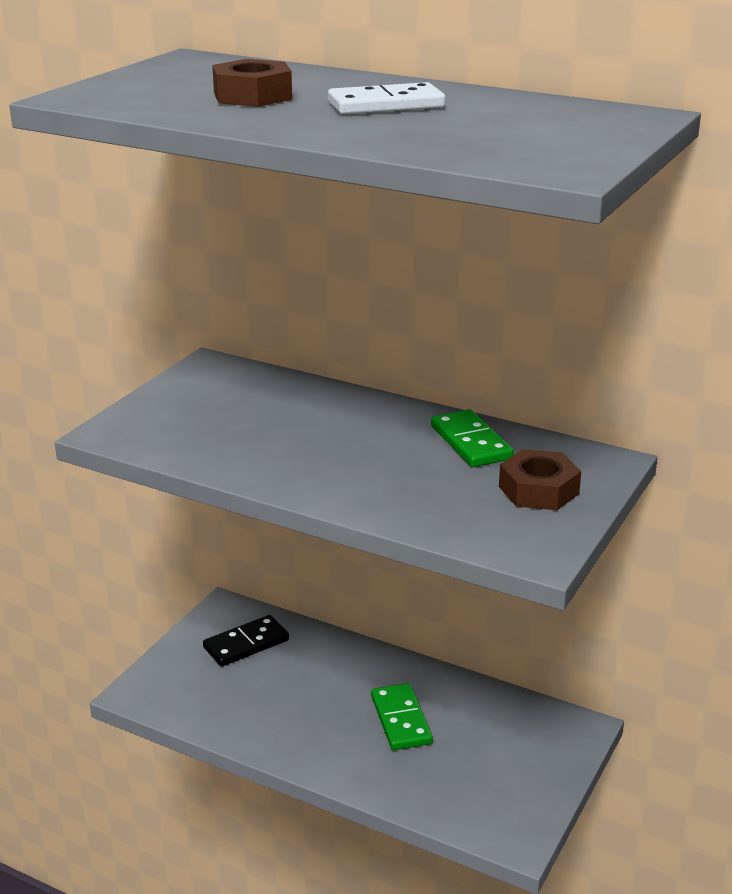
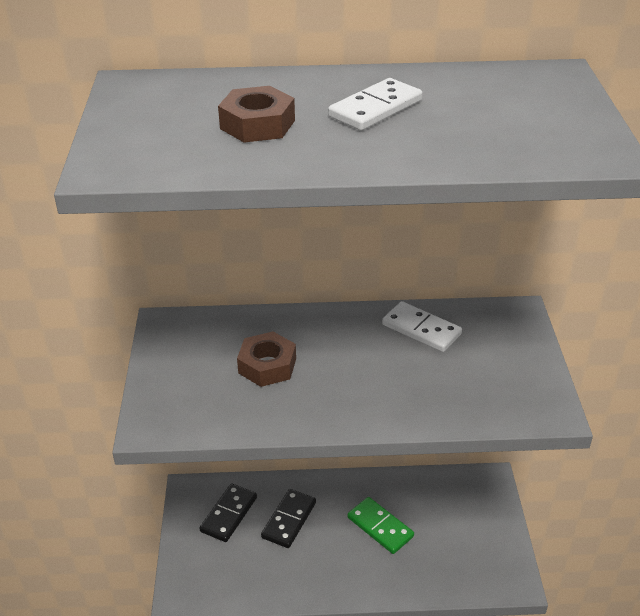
camera: 30 degrees left, 10 degrees up
(304, 673) = (289, 520): none -> black domino
(470, 442) = (421, 329): green domino -> white domino
(538, 490) = (501, 355): brown nut -> brown nut (267, 365)

